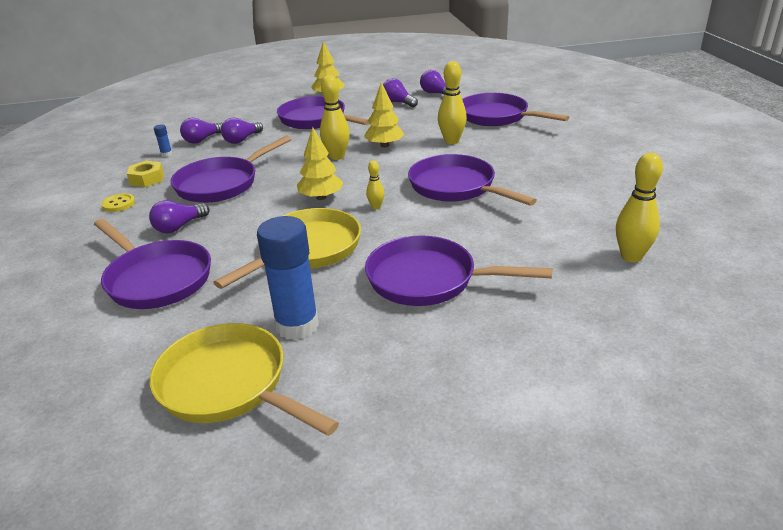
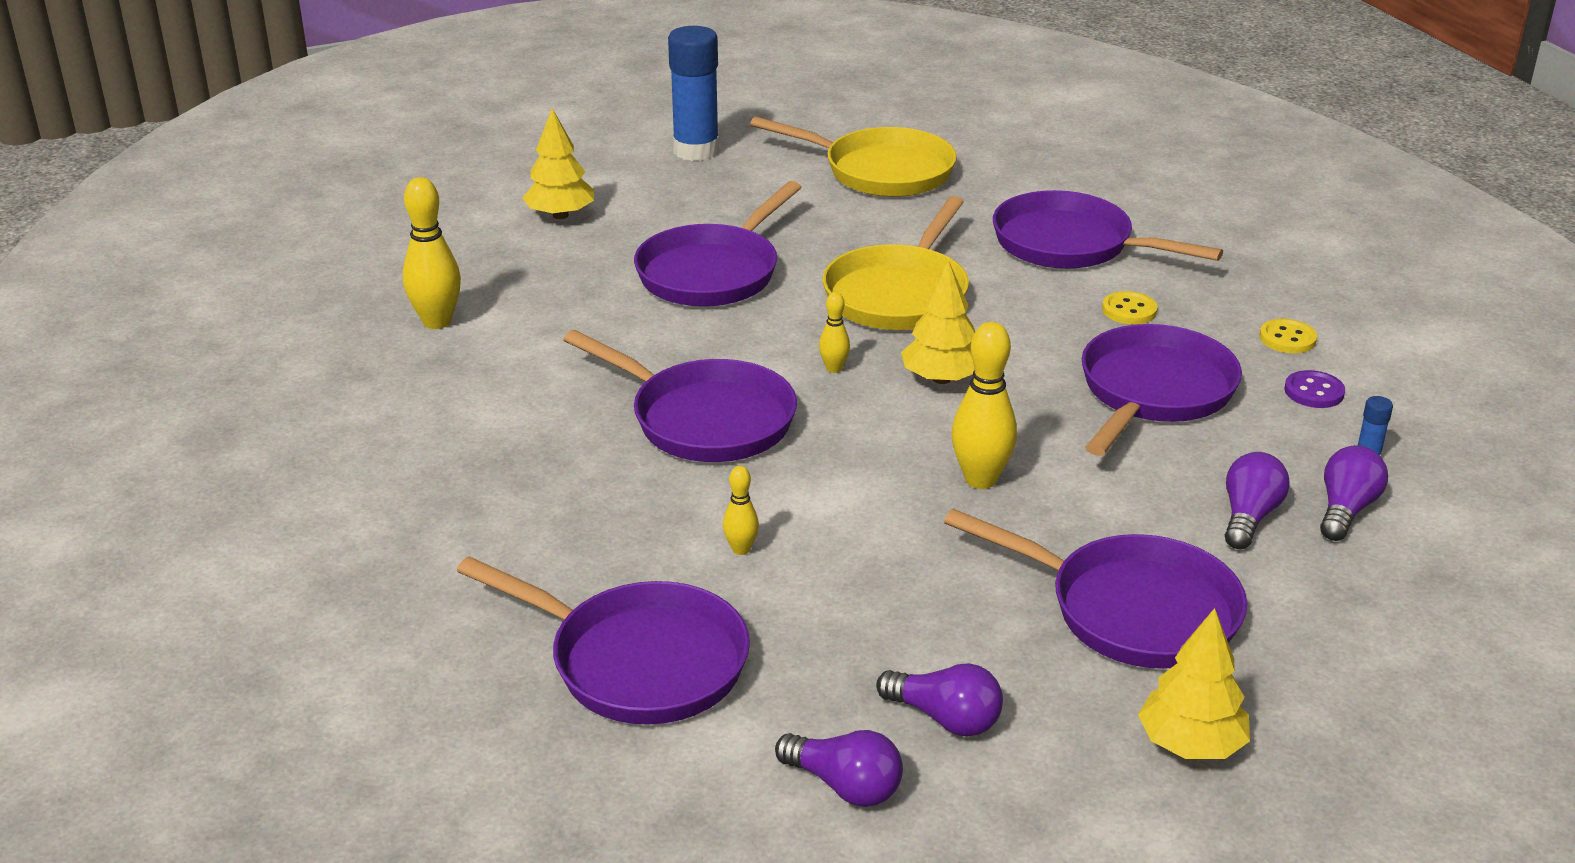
camera: 165 degrees right, 0 degrees up
(147, 179) = (1314, 392): yellow nut -> purple button
(179, 227) = (1129, 310): purple light bulb -> yellow button
(297, 326) = (848, 217): blue glue stick -> blue glue stick (696, 151)
(384, 145) = (893, 522): yellow tree -> yellow tree (560, 215)
(428, 279) = (712, 272): purple pan -> purple pan turned 120 degrees clockwise
(451, 141) = (741, 549): yellow bowling pin -> yellow bowling pin, size x0.53

